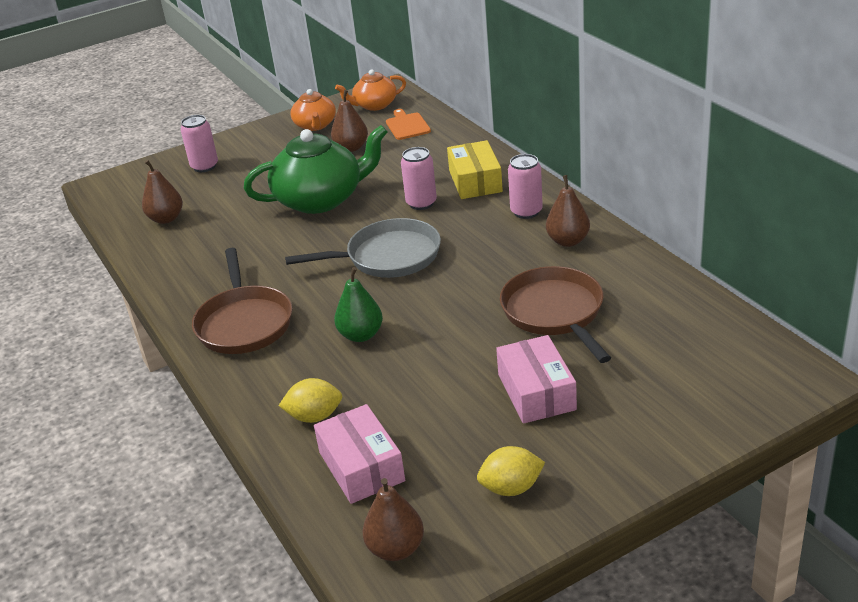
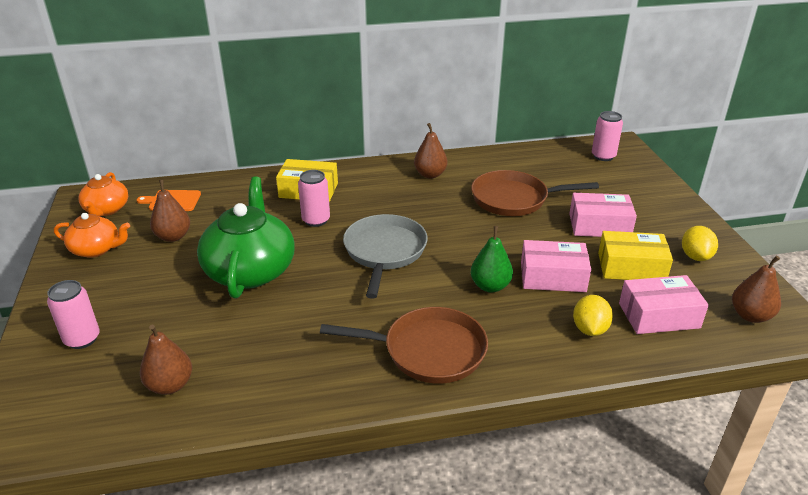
camera: 75 degrees left, 0 degrees up
(400, 374) = (552, 277): none -> pink box
(453, 432) = (631, 267): none -> yellow box
(526, 212) = (376, 180): pink can -> pink can (603, 156)

